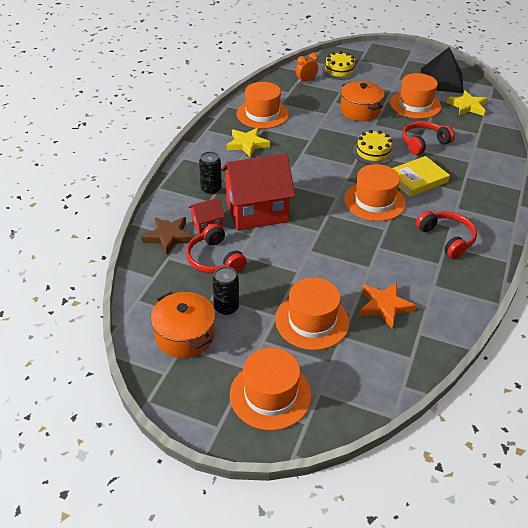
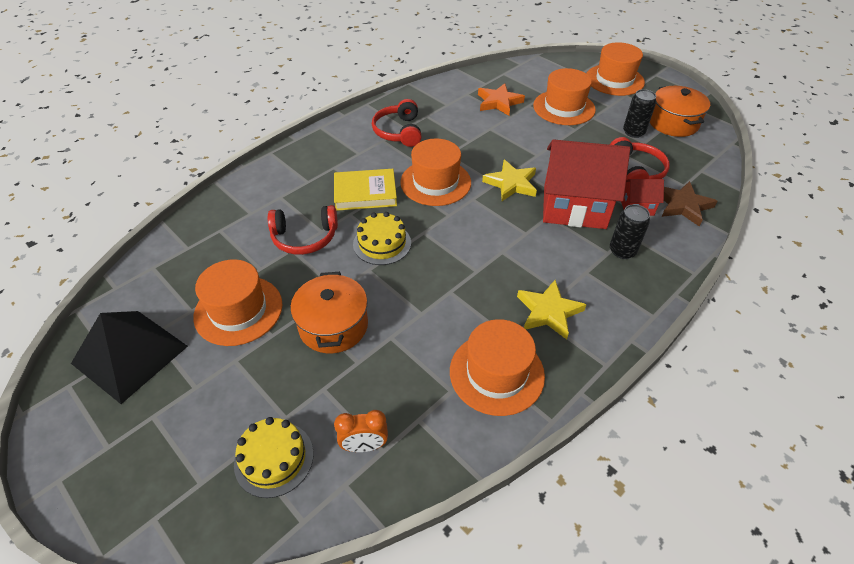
camera: 155 degrees left, 5 degrees up
(467, 106) = (169, 281): yellow star -> yellow star (511, 183)

